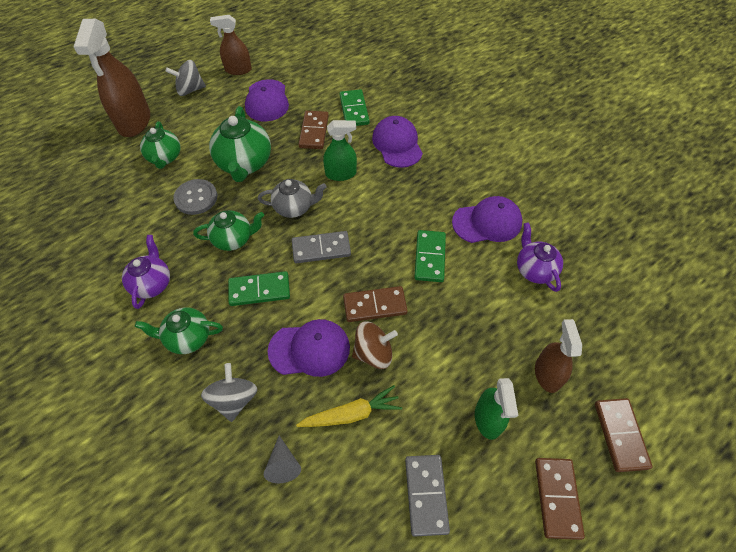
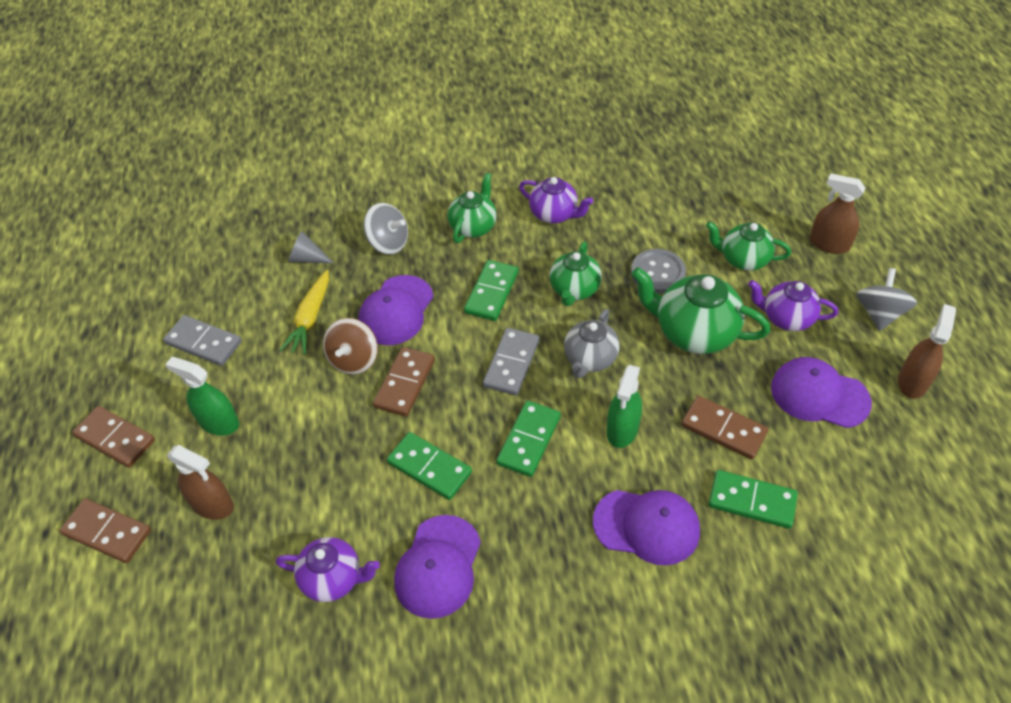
camera: 120 degrees right, 5 degrees down
(134, 121) = (829, 244): brown spray bottle -> brown spray bottle, size x0.58
(212, 126) = (786, 318): none -> purple teapot
(376, 214) = (529, 440): none -> green domino

